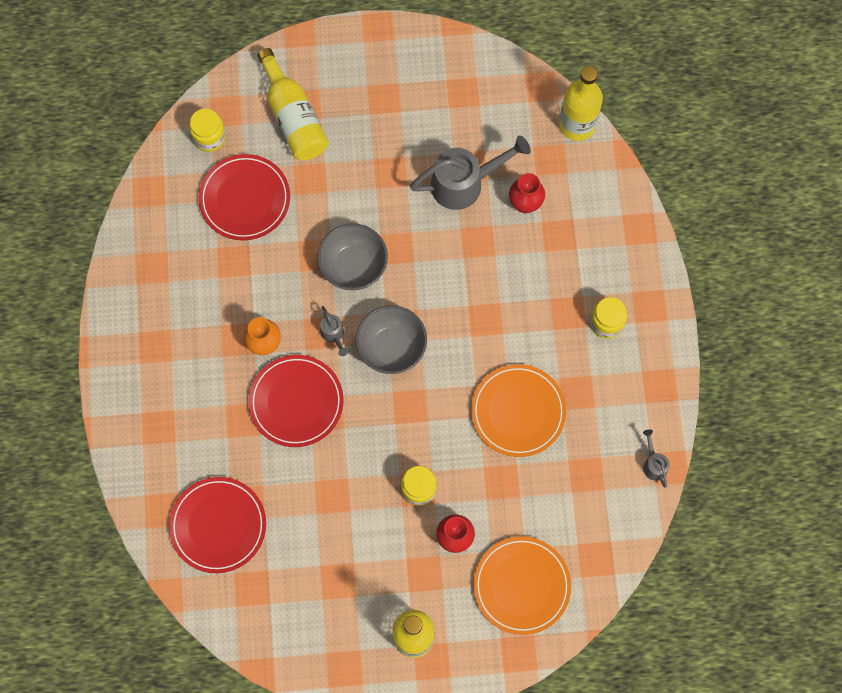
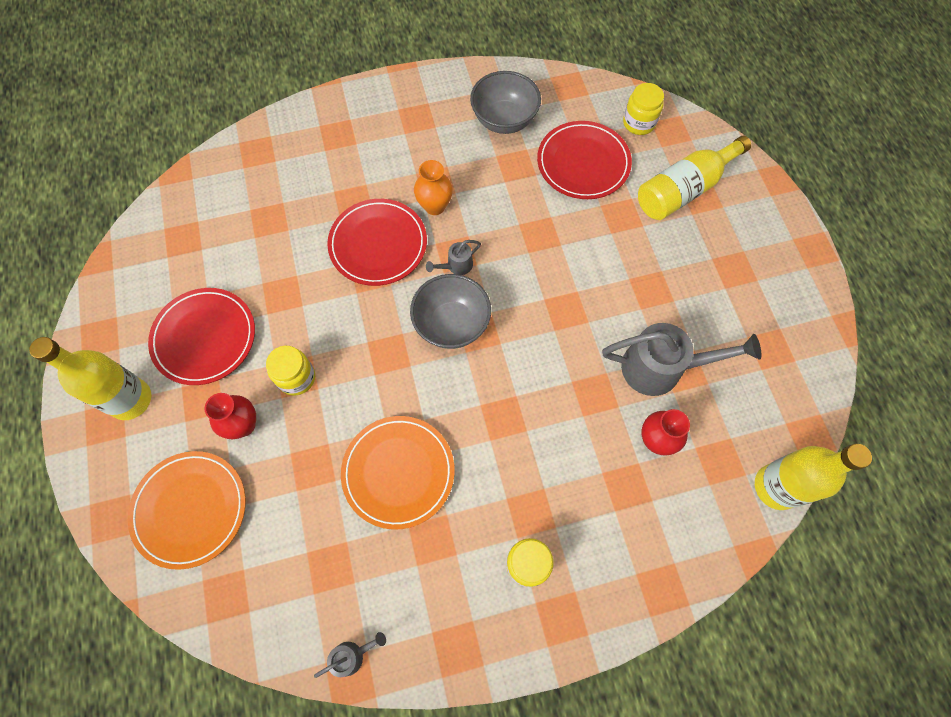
camera: 80 degrees right, 5 degrees down
(218, 525) = (244, 199): red plate -> red plate (204, 338)
(353, 266) = (535, 272): grey bowl -> grey bowl (504, 120)
(464, 183) = (661, 368): grey watering can -> grey watering can turned 60 degrees counterclockwise

